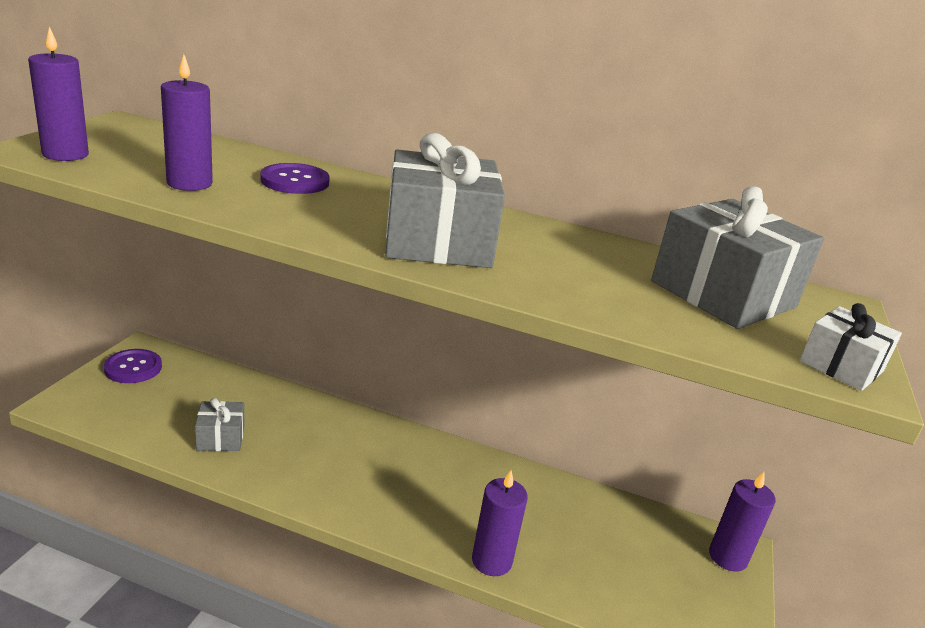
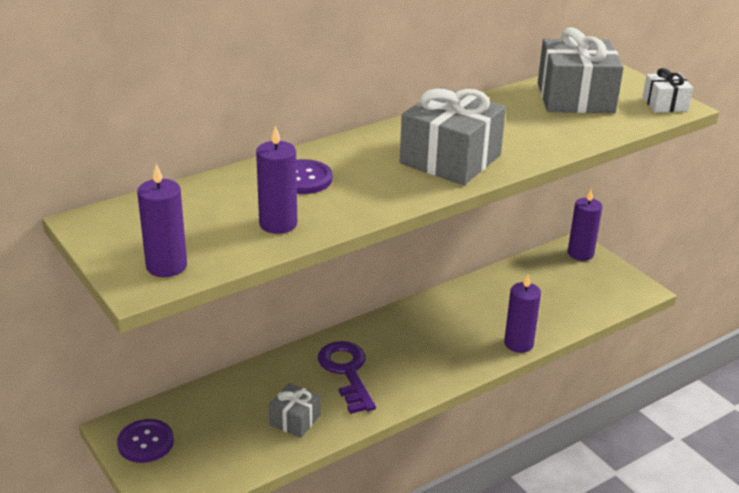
camera: 50 degrees left, 5 degrees up
(320, 445) = (346, 372): none -> purple key

